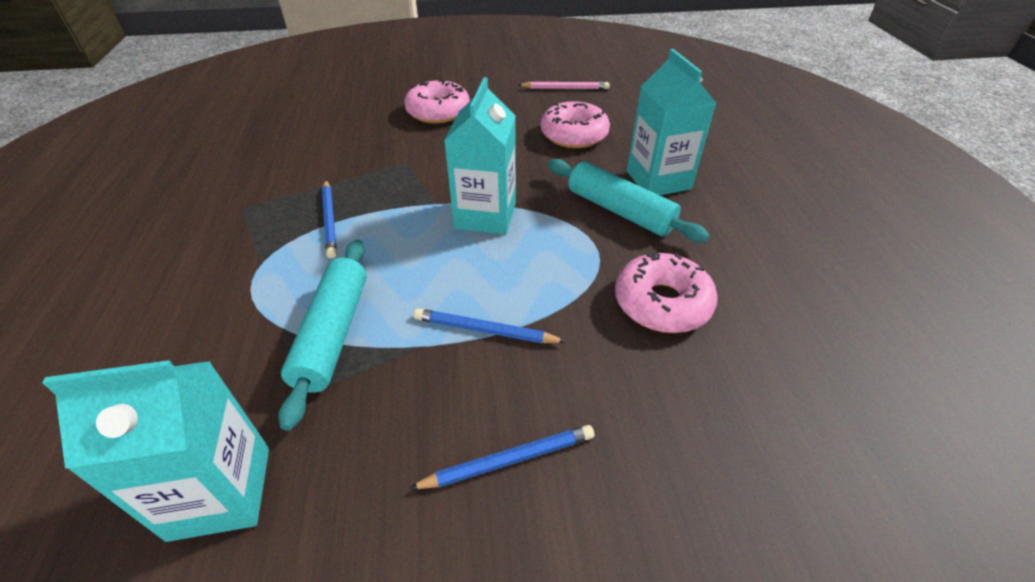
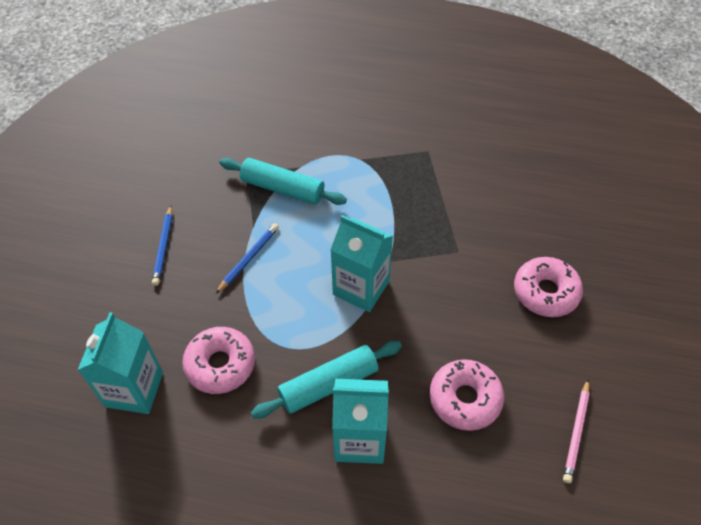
camera: 110 degrees right, 10 degrees up
(220, 492) = (210, 145): turquoise carton -> turquoise carton (134, 389)
(330, 220) = (393, 196): blue pencil -> none

